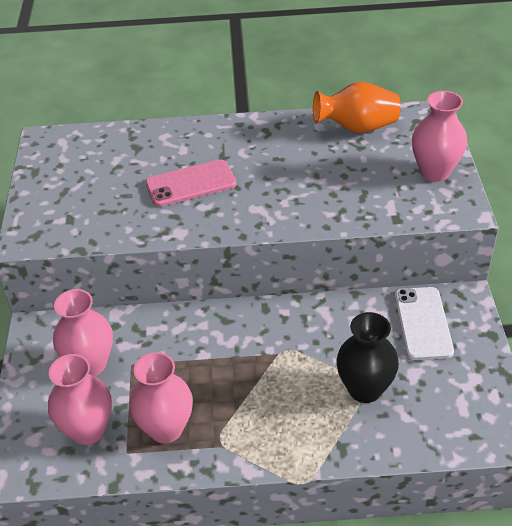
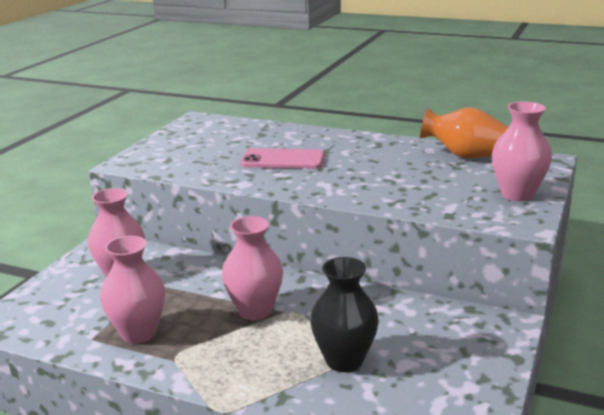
camera: 25 degrees right, 20 degrees down
(88, 430) = (77, 315): pink vase -> pink vase (255, 310)
(423, 323) = (447, 329): white phone -> none

